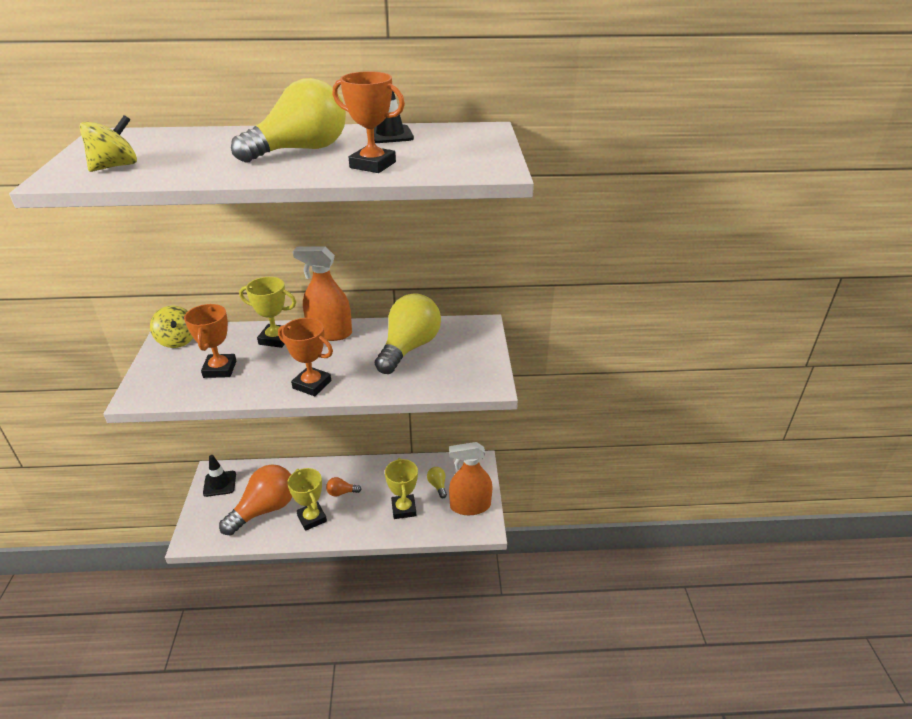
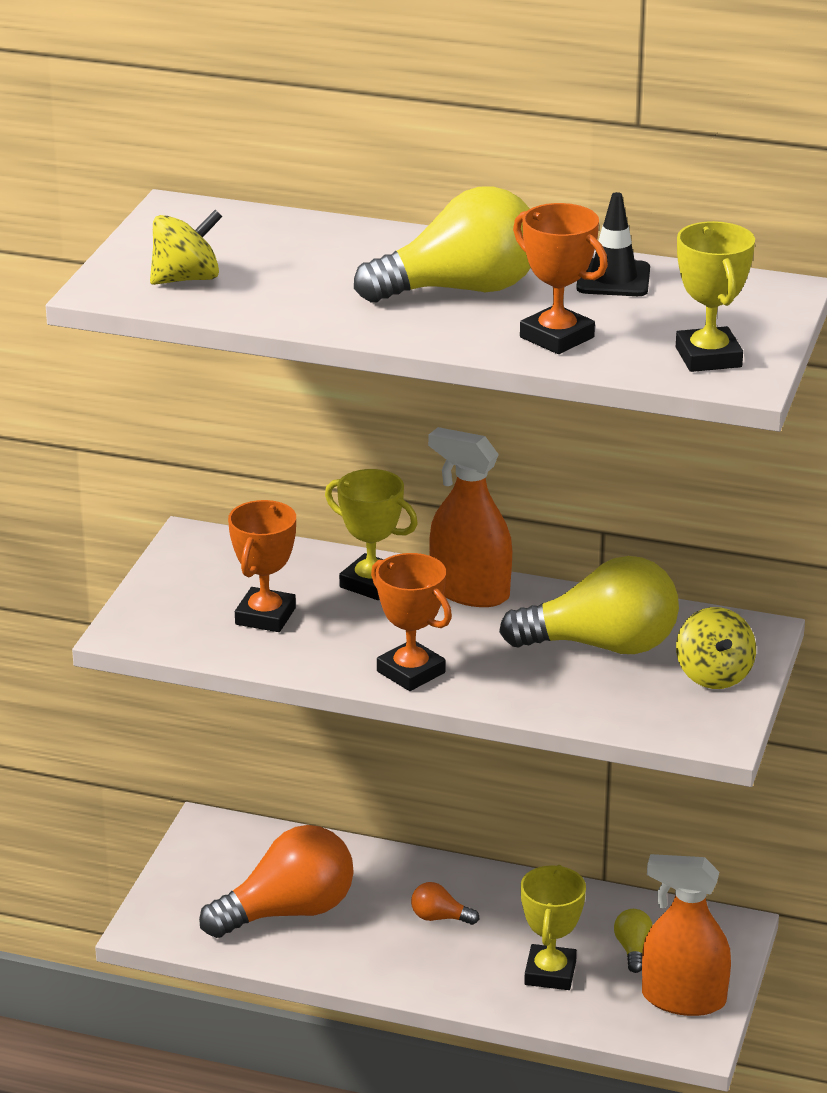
camera: 20 degrees right, 5 degrees down
(177, 340) = (204, 553): yellow spinning top -> yellow spinning top (714, 675)
(219, 483) = (215, 849): black traffic cone -> none
(312, 518) = (370, 947): yellow trophy -> yellow trophy (708, 357)
(409, 348) = (602, 645): yellow light bulb -> yellow light bulb turned 45 degrees clockwise

